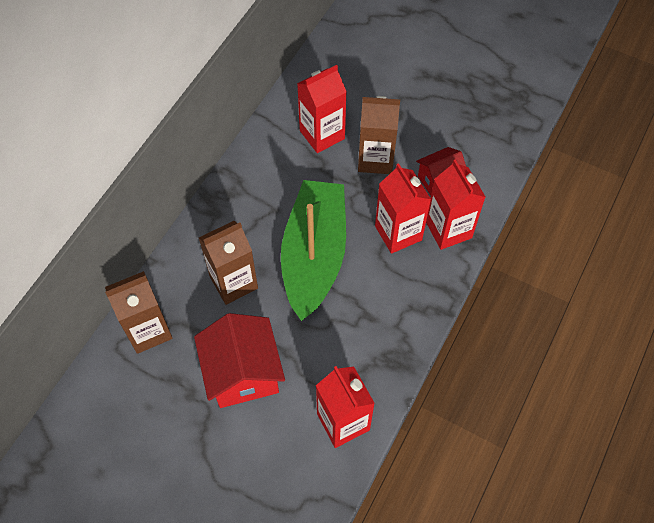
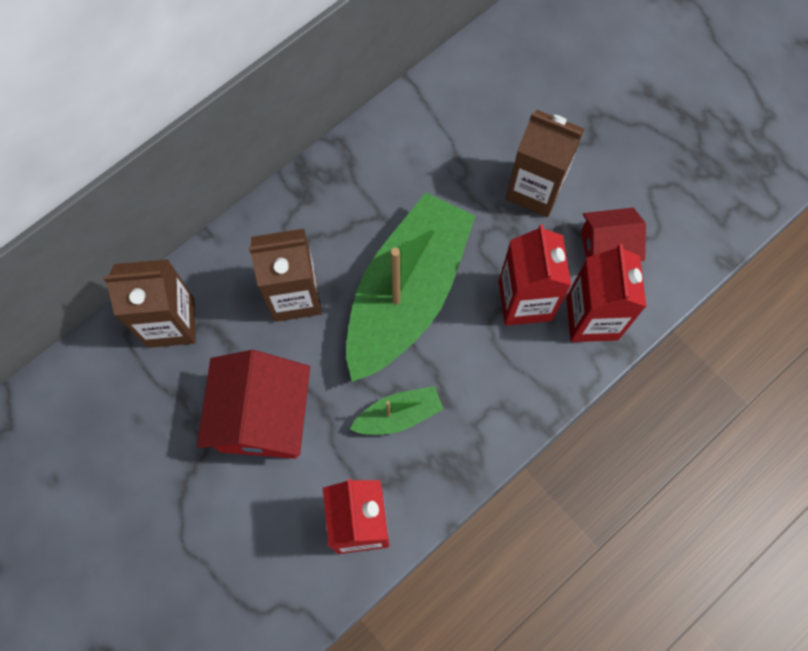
camera: 20 degrees right, 10 degrees up
(322, 134) = (479, 133): red carton -> none
(341, 338) = (398, 415): none -> green boat

